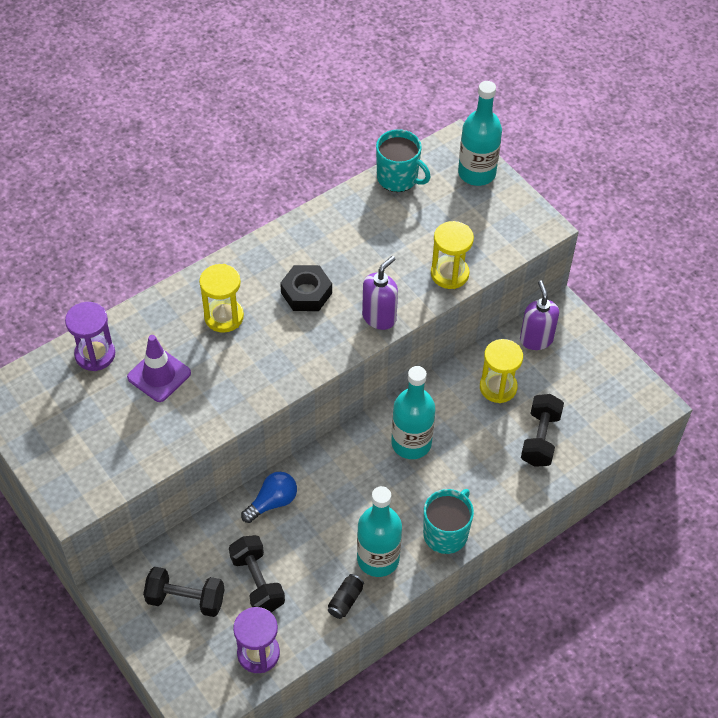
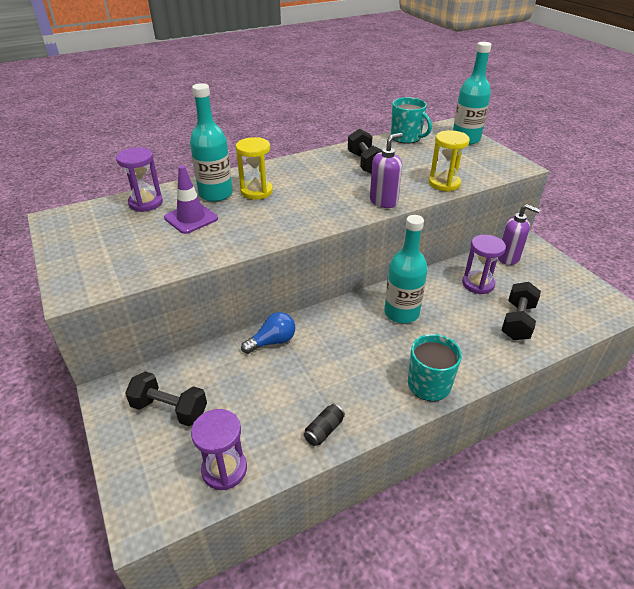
camera: 10 degrees right, 15 degrees down
(257, 582) = (242, 403): black dumbbell -> black dumbbell (365, 163)
(306, 293) = (326, 184): black nut -> none
(378, 559) = (361, 397): turquoise bottle -> turquoise bottle (216, 194)
(498, 387) = (478, 284): yellow hourglass -> purple hourglass
(536, 339) = (508, 258): purple soap dispenser -> purple soap dispenser turned 120 degrees clockwise

